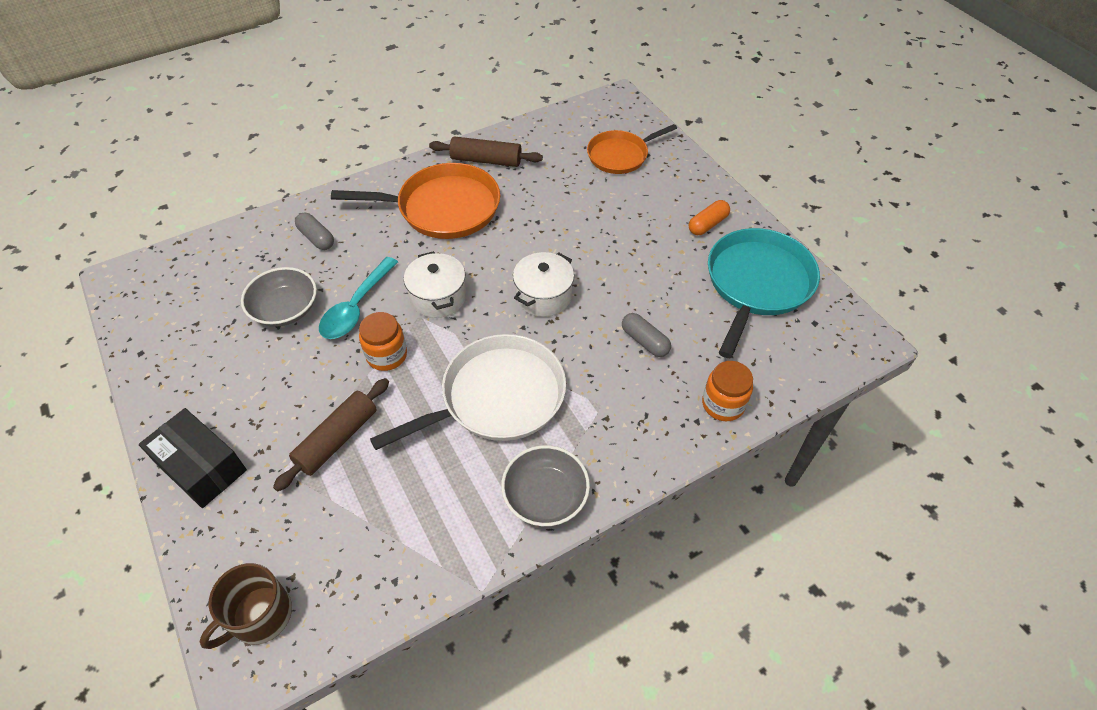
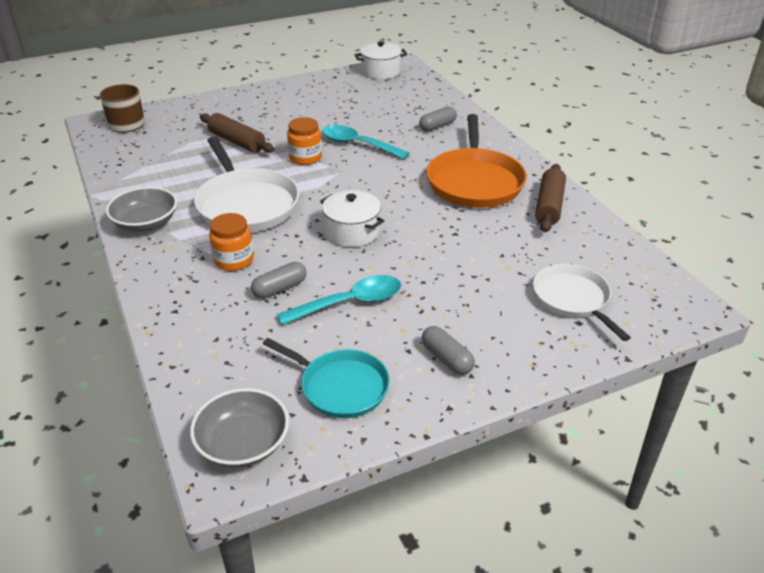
camera: 95 degrees right, 15 degrees down
(201, 466) = (237, 101): black box -> none
(285, 309) = (362, 118): grey bowl -> grey bowl (243, 443)
(438, 297) = (361, 179): white pot -> white pot (380, 72)
(620, 155) = (573, 299): orange pan -> white pan
(654, 287) = (350, 303): none -> turquoise spoon
(707, 224) = (446, 358): orange capsule -> grey capsule
(723, 404) = (185, 331): orange jar -> orange jar (234, 260)
(757, 283) = (340, 387): turquoise pan -> turquoise pan, size x0.64

